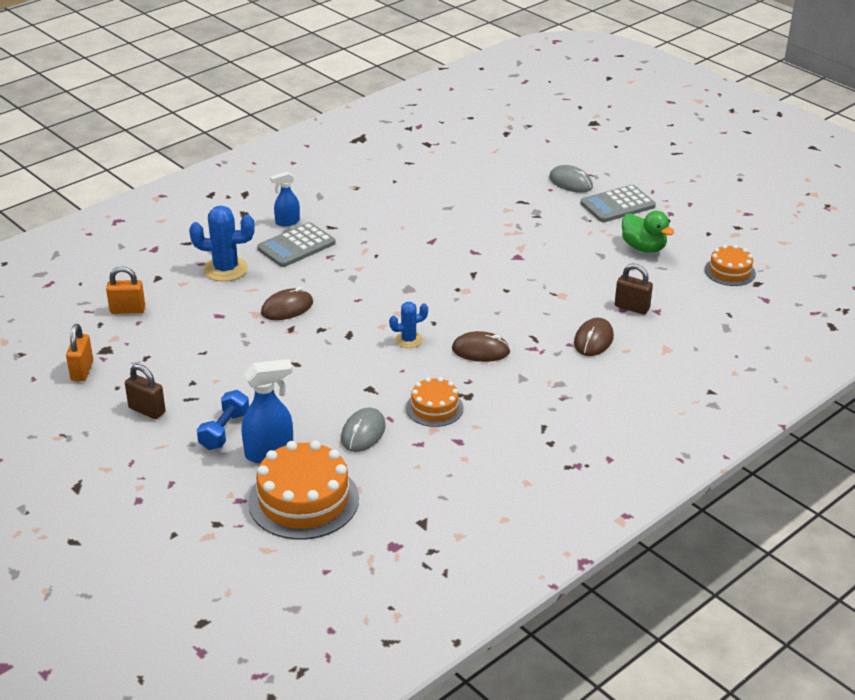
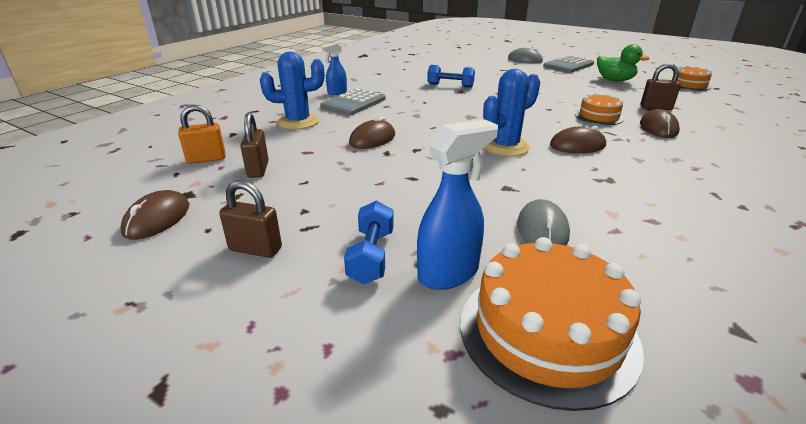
camera: 15 degrees left, 5 degrees down
(82, 371) = (157, 219): orange padlock -> brown mouse
(169, 331) = (258, 169): none -> brown padlock
(408, 340) = (505, 146): blue cactus -> blue cactus, size x1.71
(426, 228) = (450, 86): none -> blue dumbbell
(434, 408) = (590, 194): orange cake -> orange cake (598, 116)

